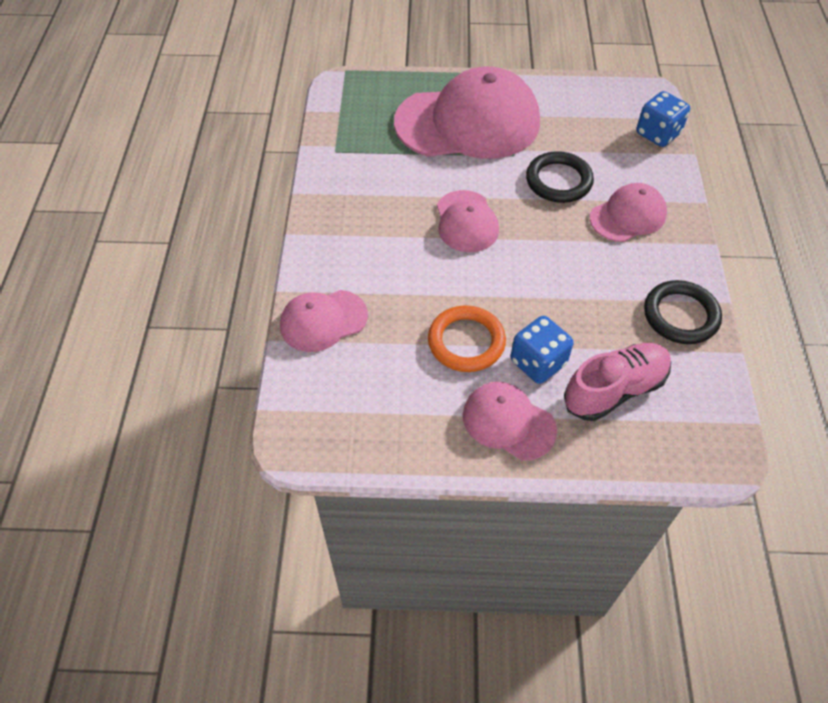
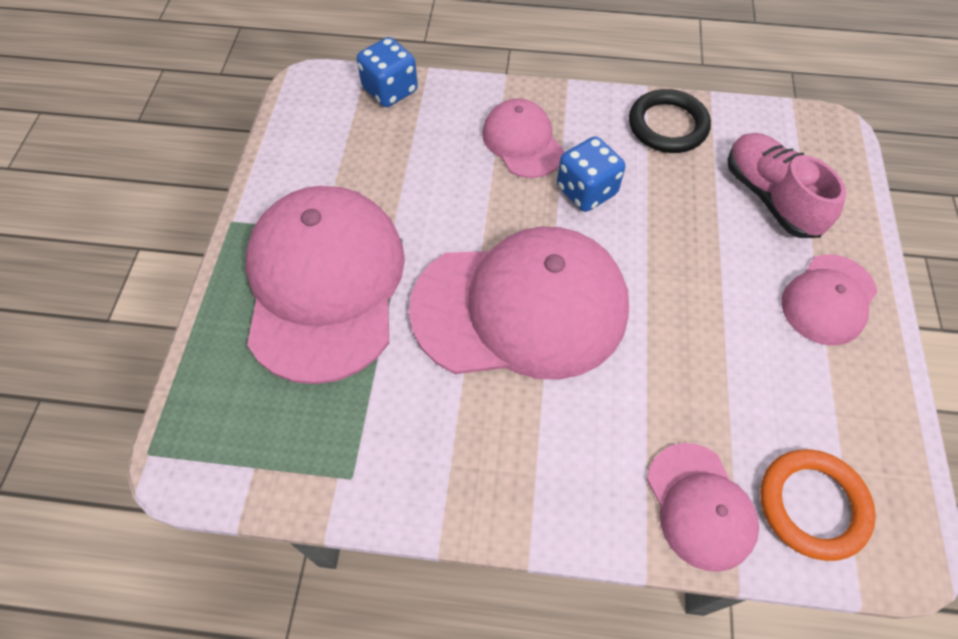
camera: 85 degrees left, 5 degrees up
(466, 222) = (520, 307): pink cap -> pink cap, size x1.98
(466, 342) = (720, 329): orange ring -> orange ring (812, 505)
(538, 362) = (743, 260): blue dice -> blue dice (586, 191)
(558, 181) = (457, 197): black ring -> none

